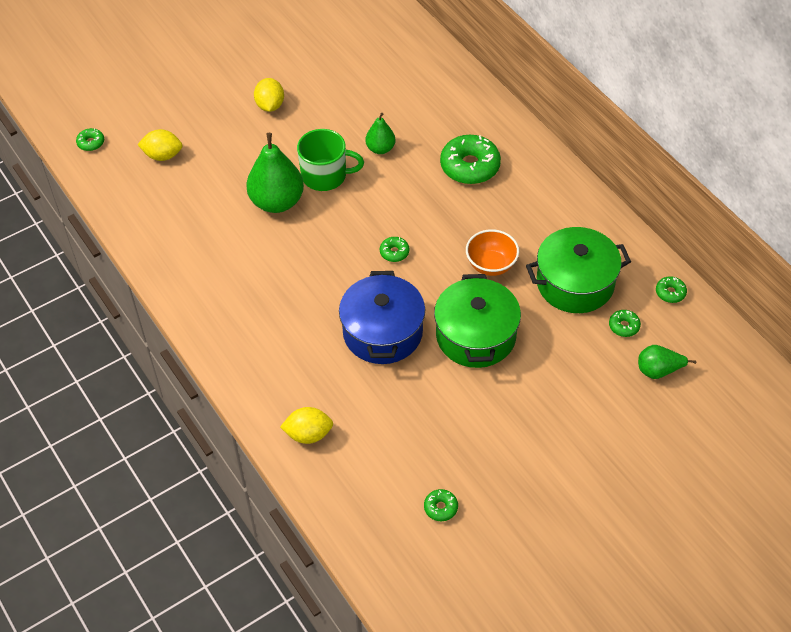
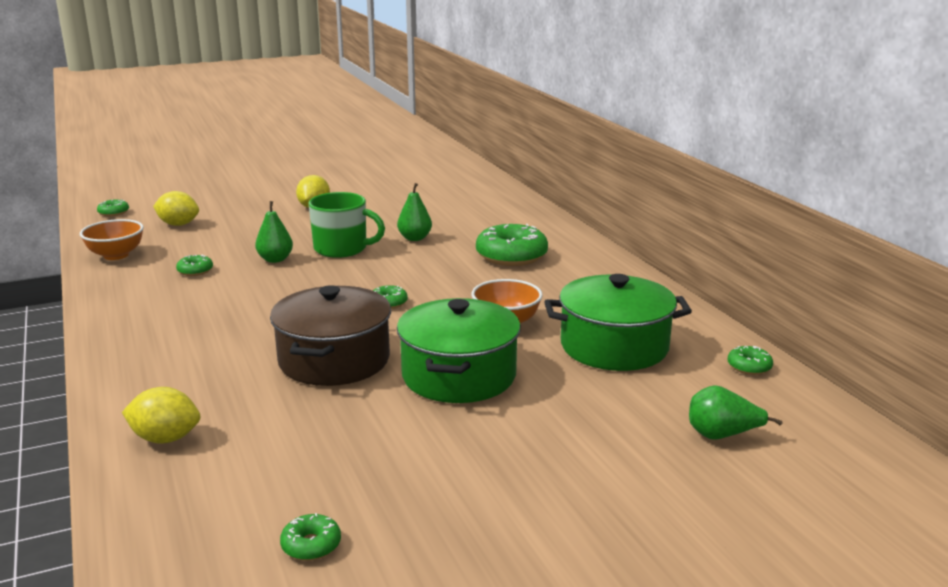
camera: 10 degrees right, 30 degrees down
(138, 216) = (116, 255): none -> orange bowl
(277, 202) = (275, 259): green pear -> green pear, size x0.55
(382, 332) = (334, 360): blue pot -> brown pot
(624, 326) = (675, 389): green donut -> green donut (195, 271)

